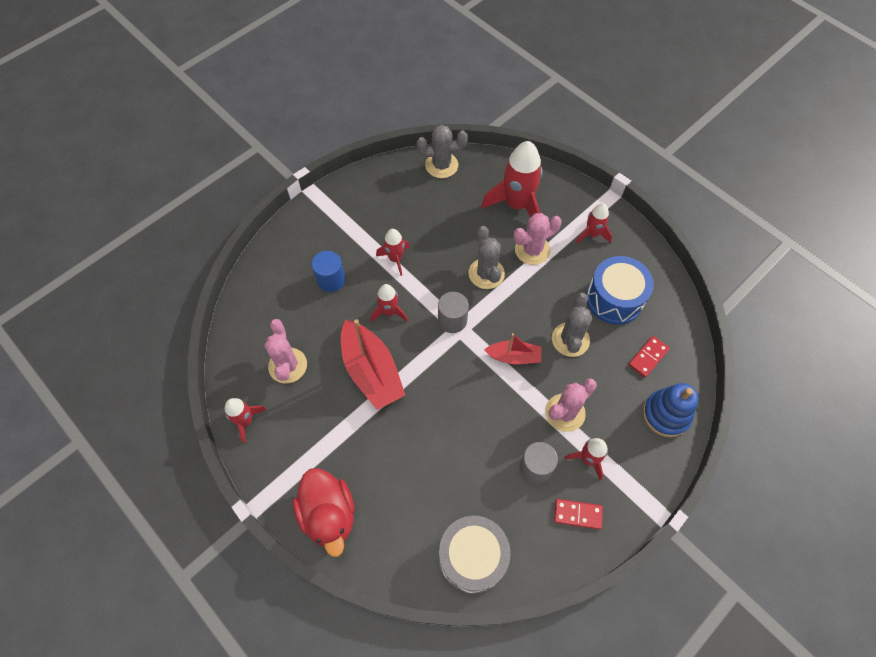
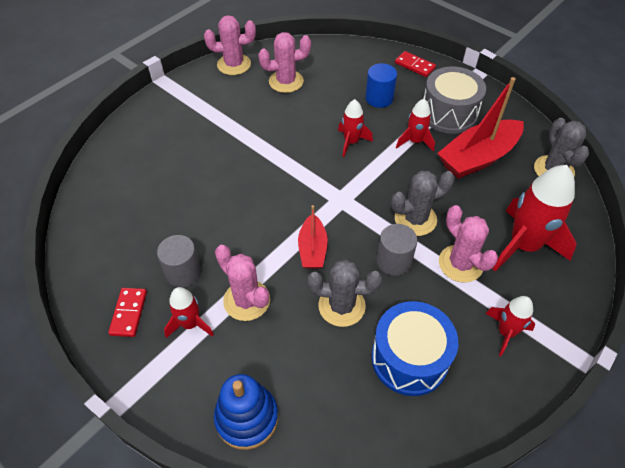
camera: 85 degrees right, 10 degrees down
(246, 421) = (234, 64): red rocket -> pink cactus
(329, 514) = (150, 121): red duck -> none
(371, 371) = (285, 135): red boat -> red boat (478, 158)
(452, 320) = (350, 192): grey cylinder -> grey cylinder (394, 261)
(472, 557) = (98, 222): grey drum -> grey drum (449, 113)
(648, 357) = (327, 399): red domino -> red domino (414, 66)

